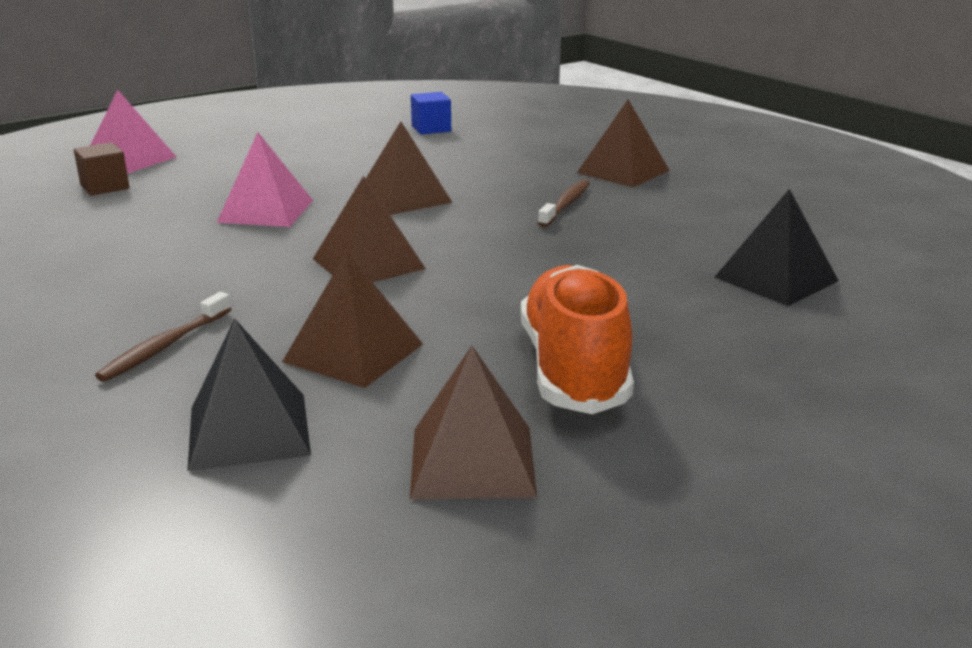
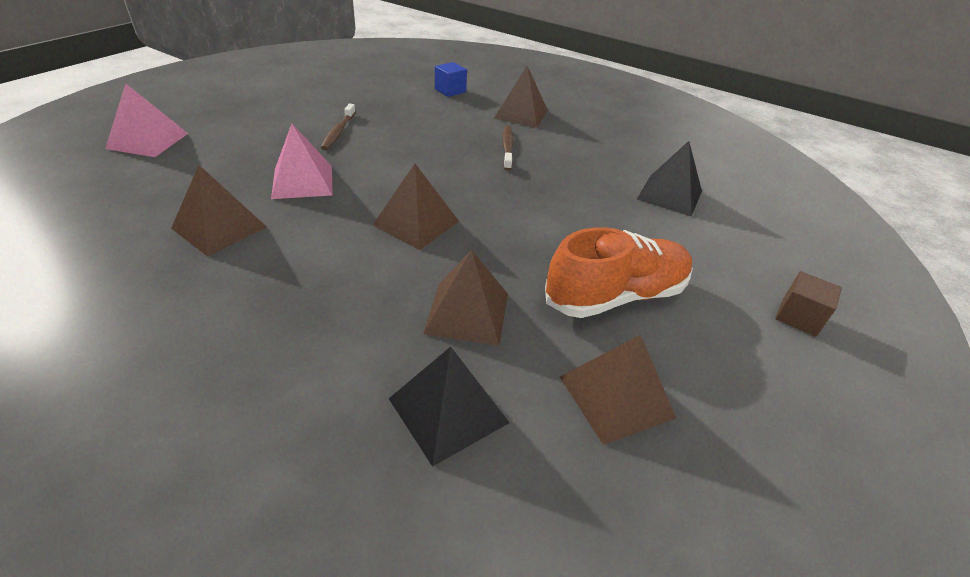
camera: 25 degrees left, 15 degrees up
(105, 187) = (146, 173): brown cube -> brown cube (798, 317)
(165, 346) = (321, 338): brown toothbrush -> brown toothbrush (338, 132)
(404, 198) = (396, 155): brown pyramid -> brown pyramid (219, 227)
(431, 129) = (369, 86): blue cube -> blue cube (450, 90)
(574, 369) = (615, 296): orange shoe -> orange shoe turned 90 degrees clockwise

